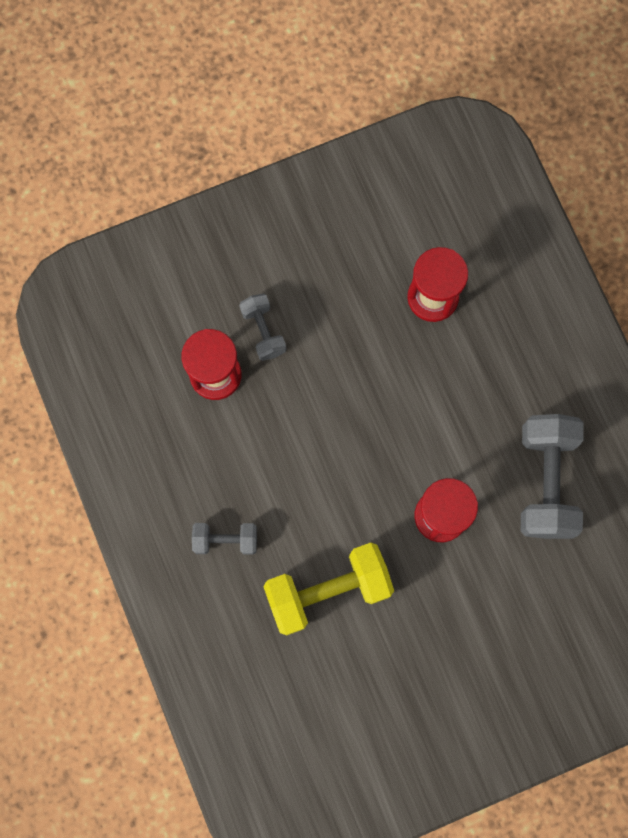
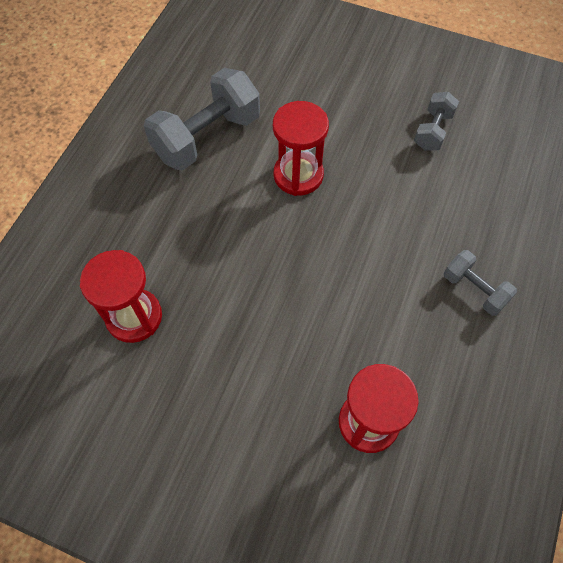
camera: 135 degrees left, 15 degrees down
(263, 331) = (292, 420): grey dumbbell -> grey dumbbell (433, 131)
(328, 591) = (425, 196): yellow dumbbell -> none

